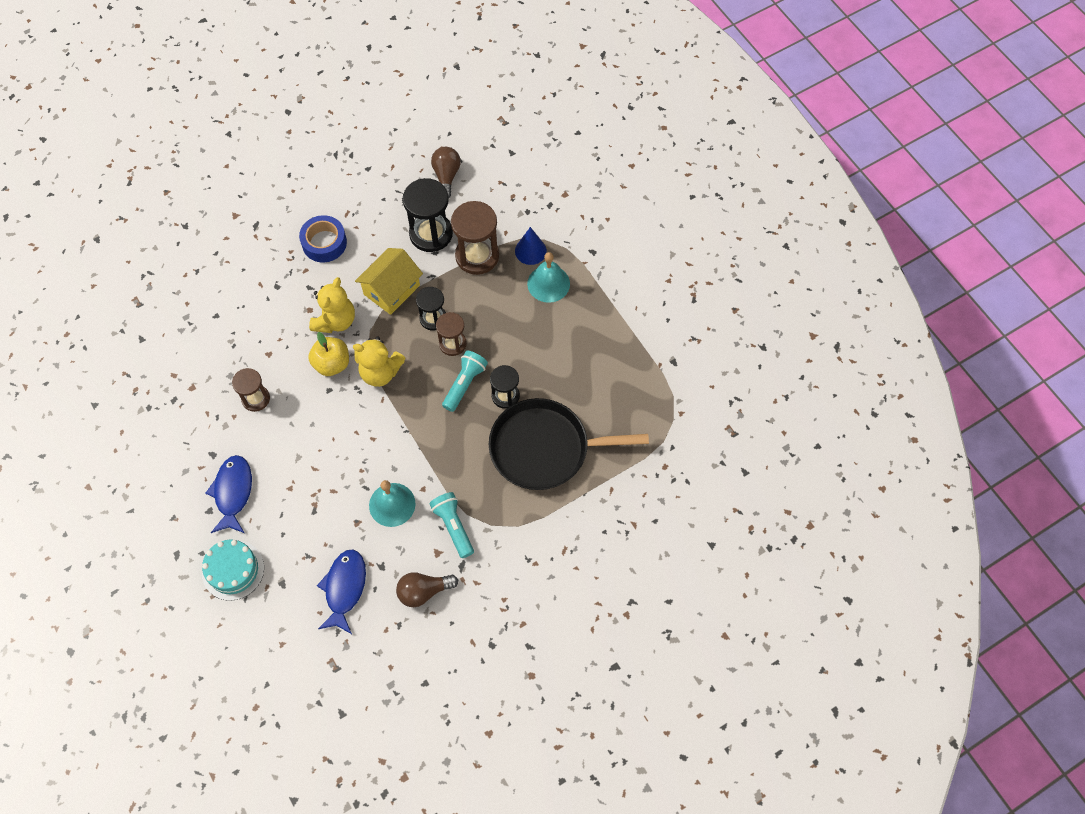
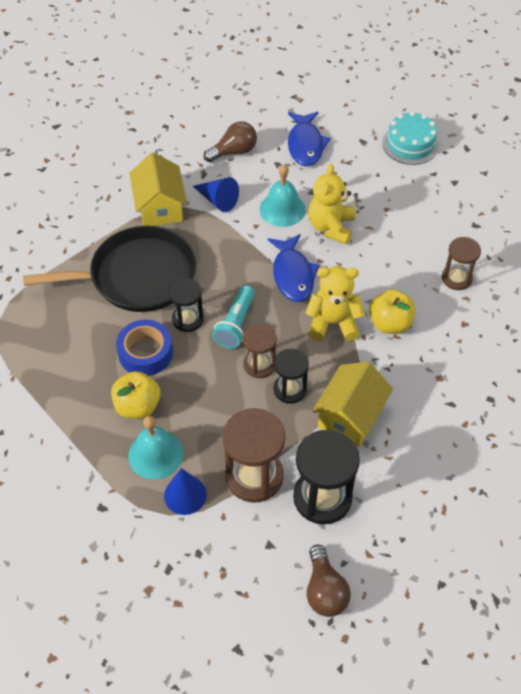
camera: 170 degrees right, 10 degrees down
(233, 492) = (439, 198): blue fish -> blue fish (293, 275)
(324, 243) = (456, 462): blue tape -> blue tape (145, 353)
(335, 321) = (404, 369): yellow teddy bear -> yellow teddy bear (331, 227)
(453, 526) = (218, 200): turquoise flashlight -> blue cone
(513, 528) = (160, 207): none -> yellow house
(558, 324) = (138, 406): none -> yellow apple

